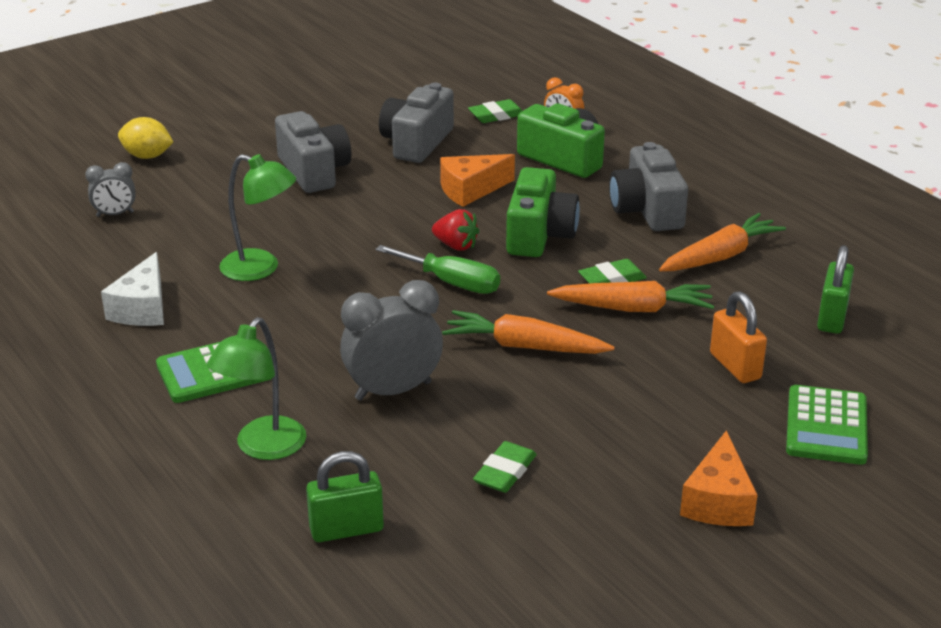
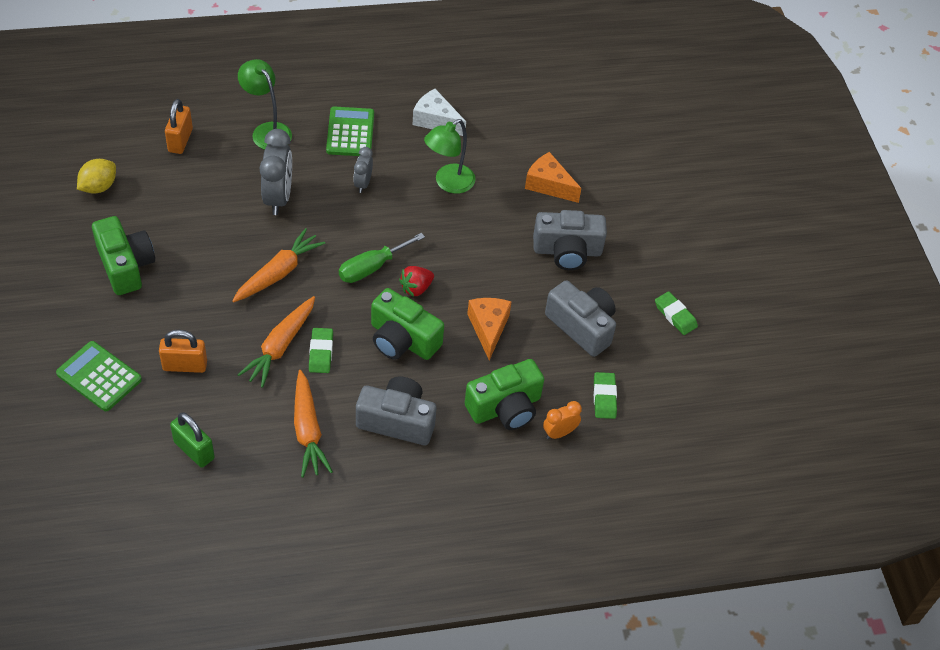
camera: 110 degrees right, 20 degrees up
(115, 214) = (560, 136): grey clock -> grey clock (363, 184)
(147, 156) = (638, 171): yellow lemon -> yellow lemon (99, 187)
(346, 529) = (180, 140): green padlock -> orange padlock
(505, 472) = (175, 215): green eraser -> green eraser (675, 315)
(637, 480) = (125, 265): none -> green camera
(718, 501) = (83, 291): orange cheese -> orange cheese (548, 185)

